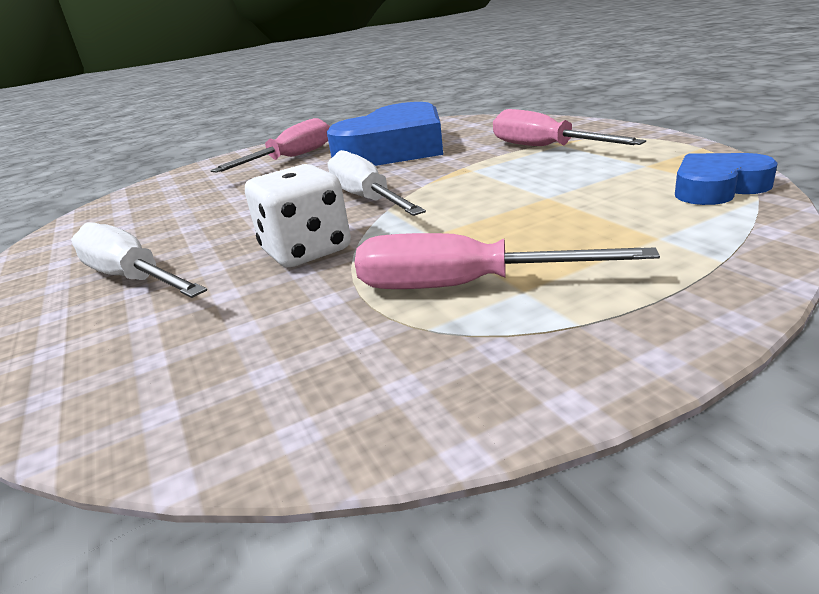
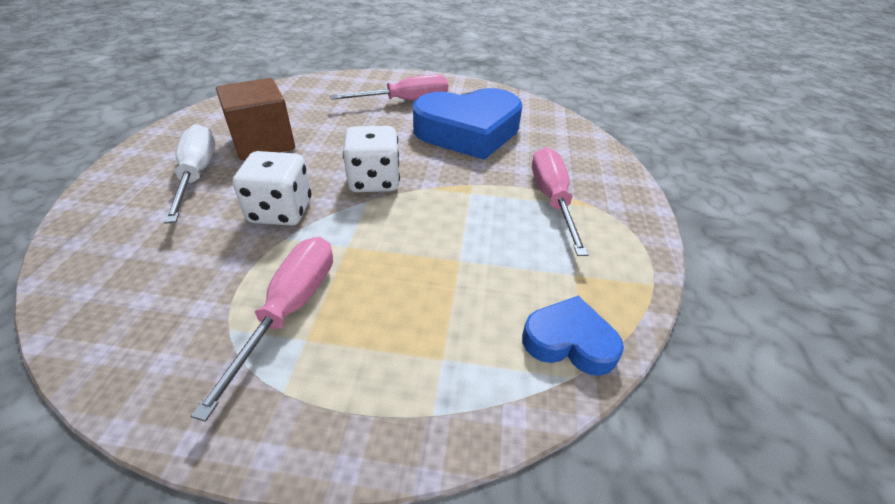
camera: 30 degrees right, 15 degrees up
(177, 231) = (263, 142): none -> brown cube
(367, 199) = (374, 181): white screwdriver -> white dice
(464, 286) = (290, 309): pink screwdriver -> pink screwdriver turned 60 degrees clockwise

